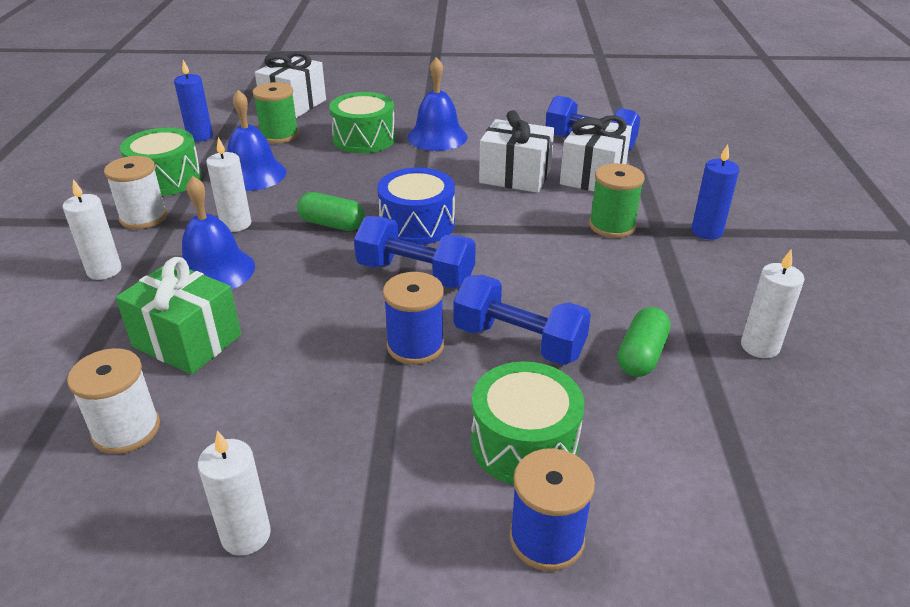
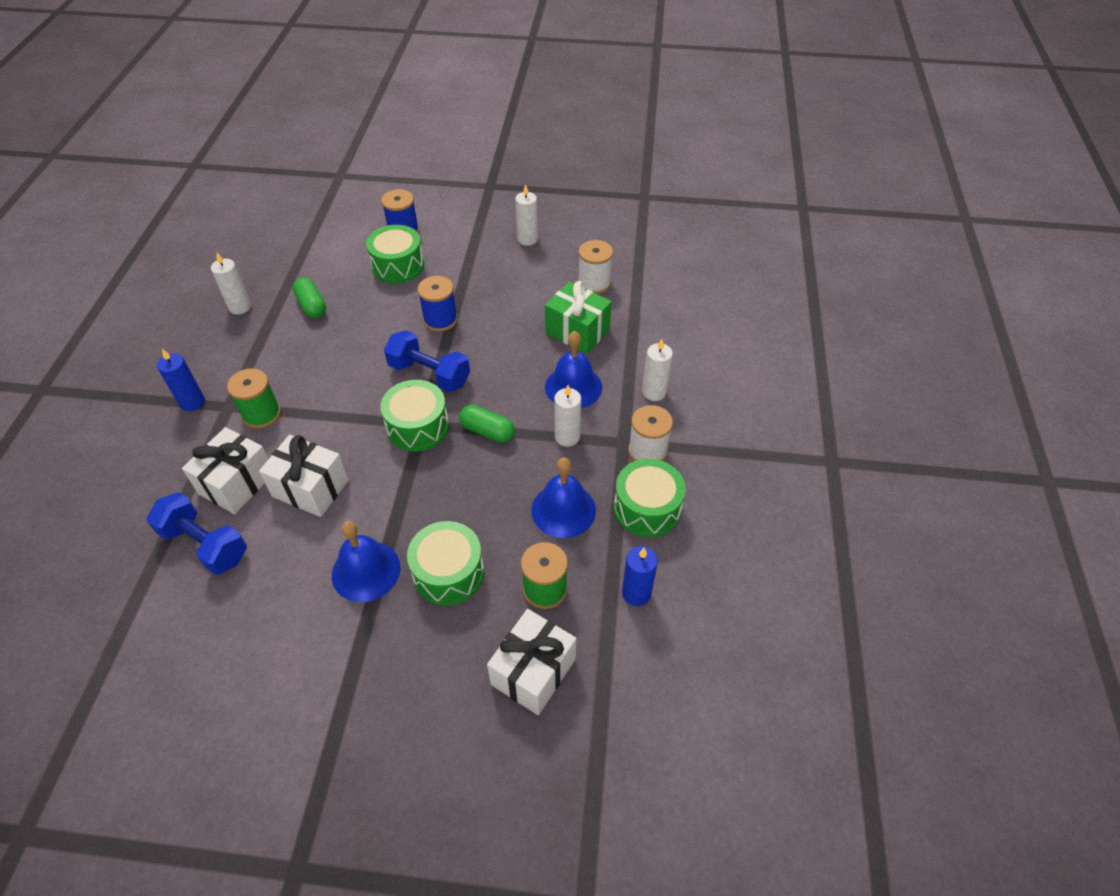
camera: 175 degrees left, 15 degrees up
(417, 224) = (418, 426): blue drum -> green drum
(519, 342) = (378, 318): blue dumbbell -> none
(641, 355) = (312, 306): green capsule -> green capsule turned 60 degrees counterclockwise

